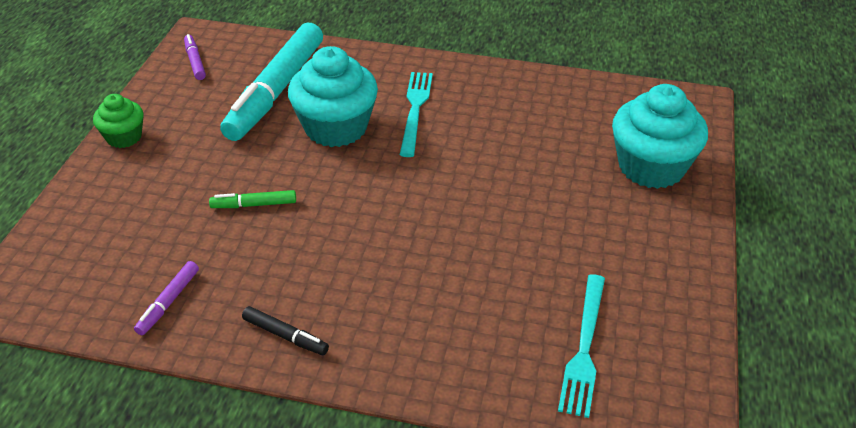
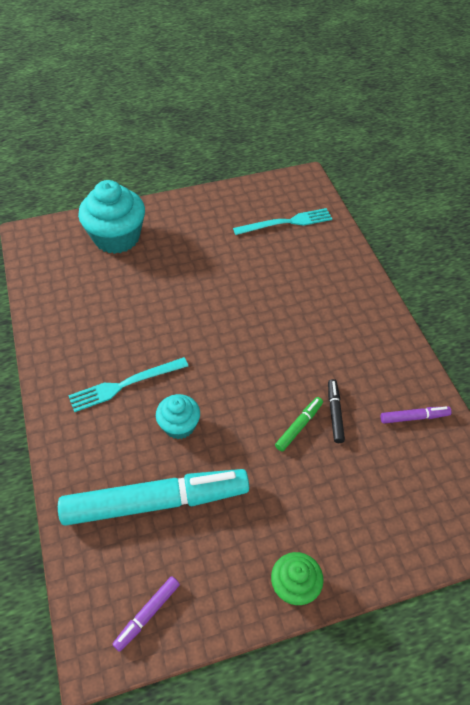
camera: 120 degrees left, 10 degrees up
(254, 205) = (299, 426): green marker -> green marker turned 105 degrees counterclockwise
(285, 335) = (383, 343): black marker -> black marker (334, 413)
(336, 127) = (179, 425): turquoise cupcake -> turquoise cupcake, size x0.55

